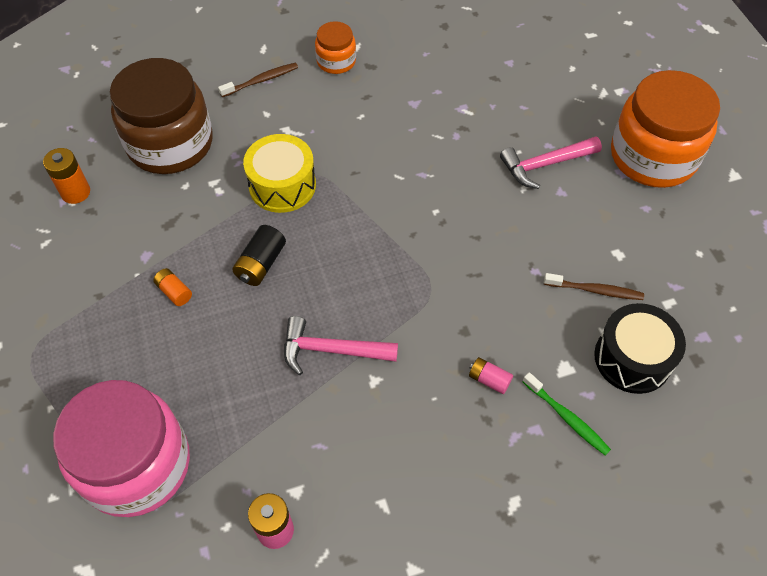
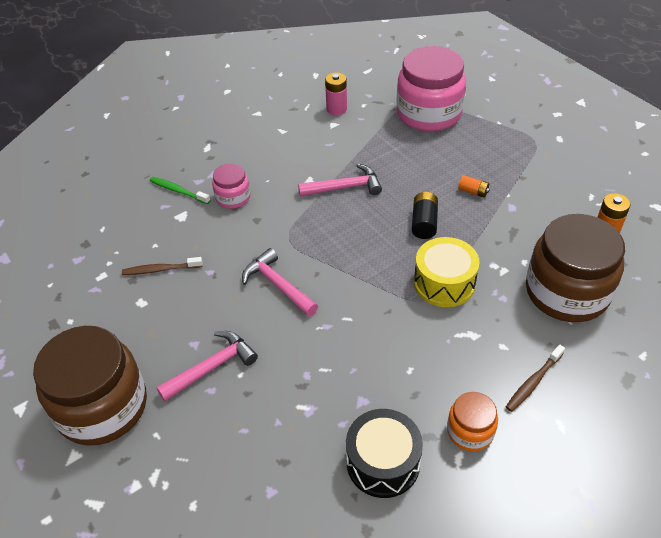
camera: 165 degrees right, 10 degrees down
(460, 232) = (278, 285): none -> pink hammer
(489, 379) = (233, 197): pink battery -> pink jar
(632, 358) = (132, 233): black drum -> black drum (383, 462)
(653, 156) = (102, 406): orange jar -> brown jar

